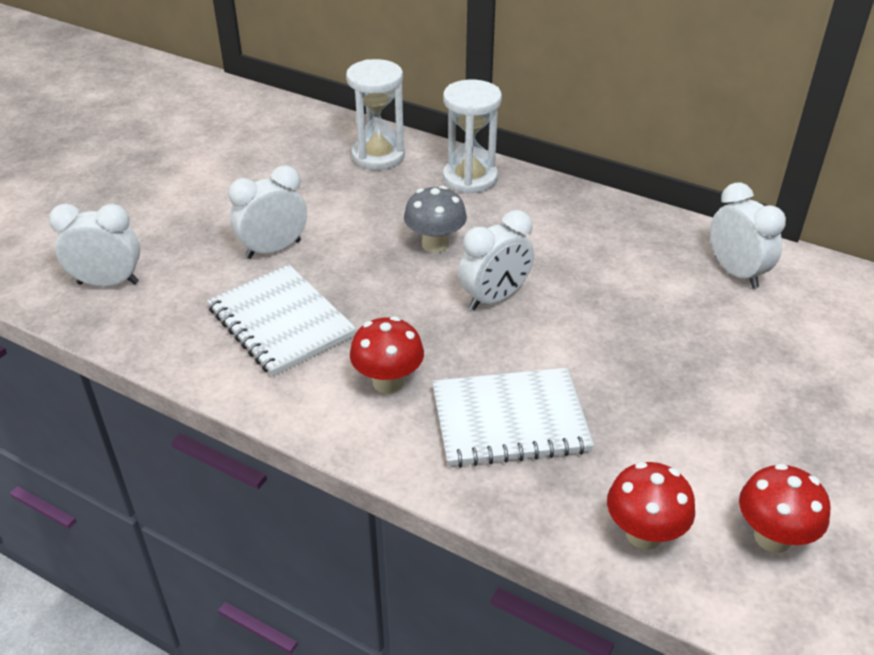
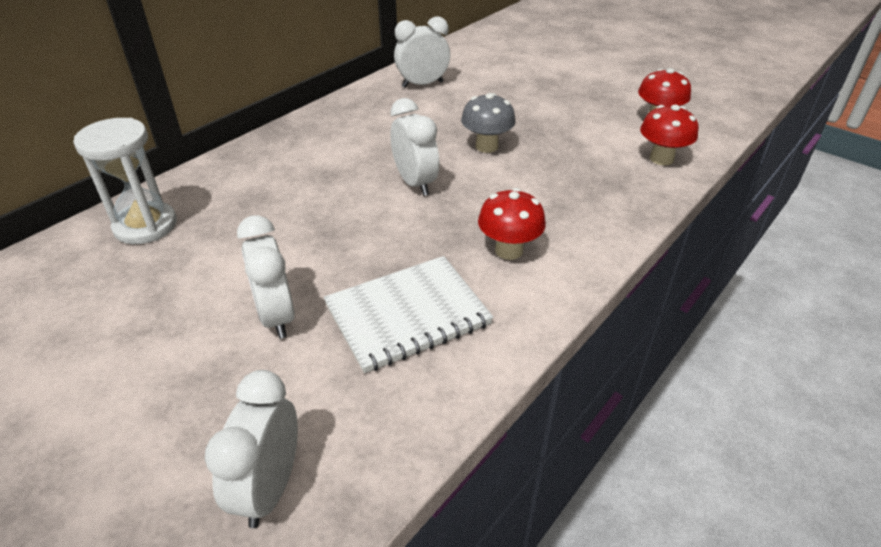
camera: 80 degrees left, 0 degrees up
(435, 244) = (325, 205): grey mushroom -> grey mushroom (486, 146)
(470, 178) = (231, 174): white hourglass -> none
(510, 420) = (559, 194): white notebook -> none

